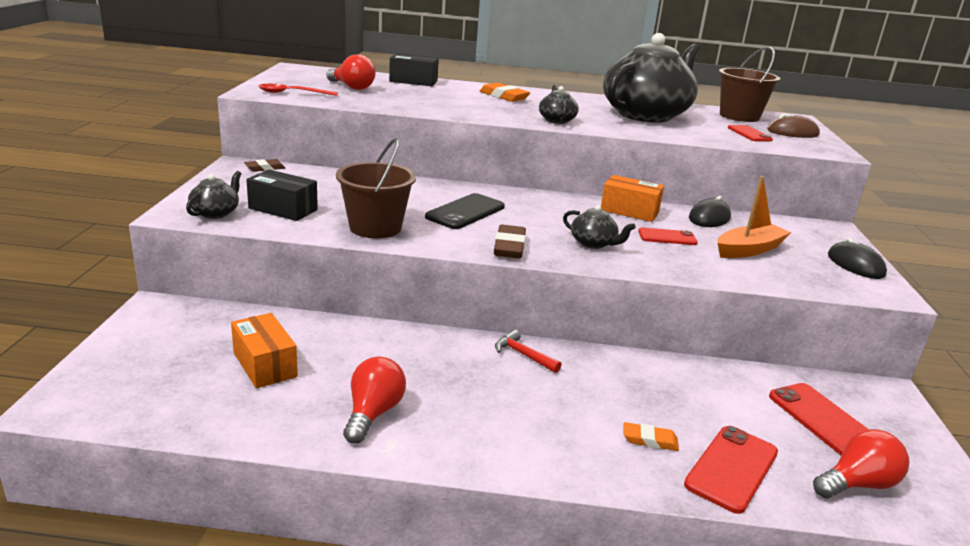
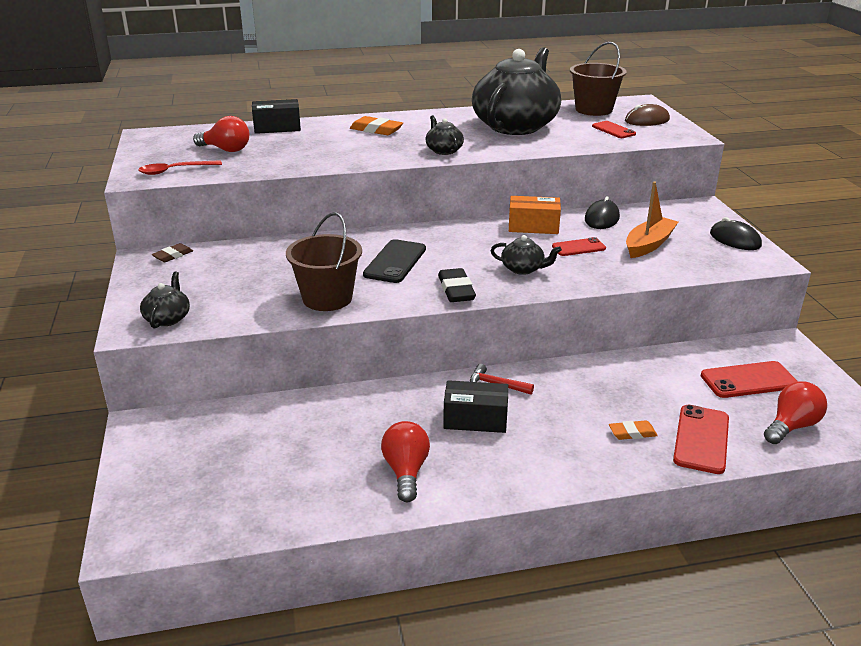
camera: 15 degrees left, 5 degrees up
(265, 365) = (284, 453): orange box -> none
(283, 209) = (228, 299): black box -> black box (475, 419)
(509, 246) = (456, 290): brown eraser -> black eraser
(823, 420) = (748, 380): red phone -> red phone turned 60 degrees counterclockwise

